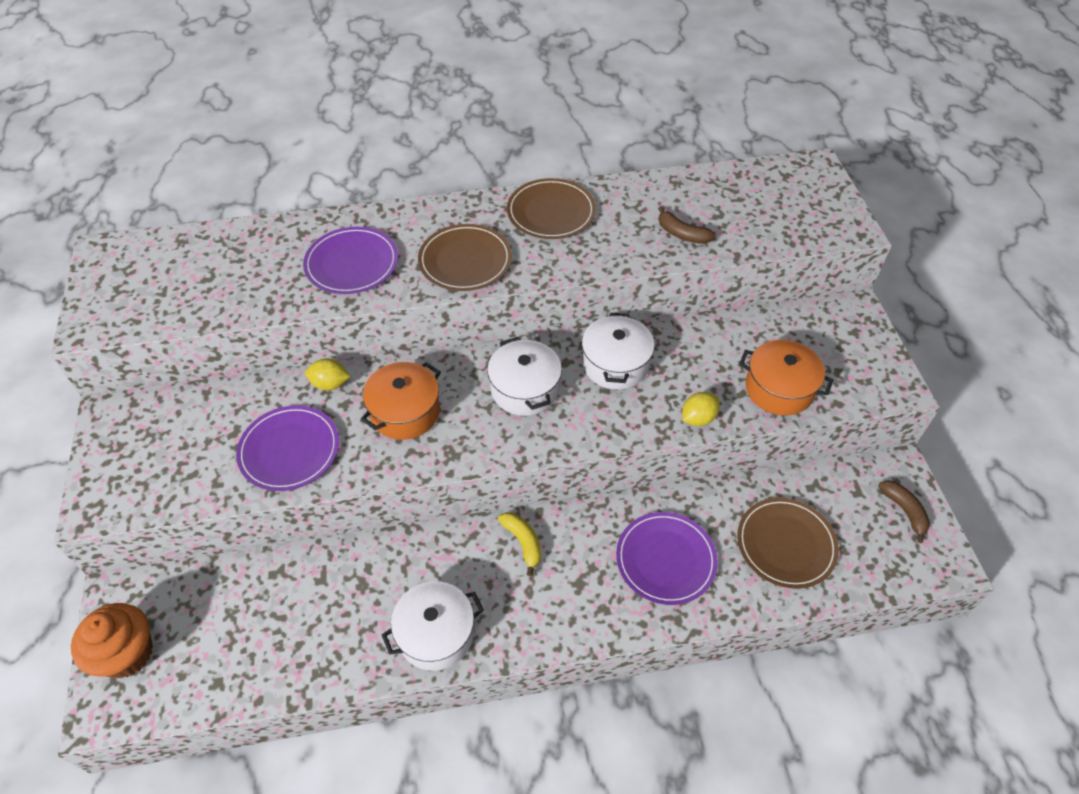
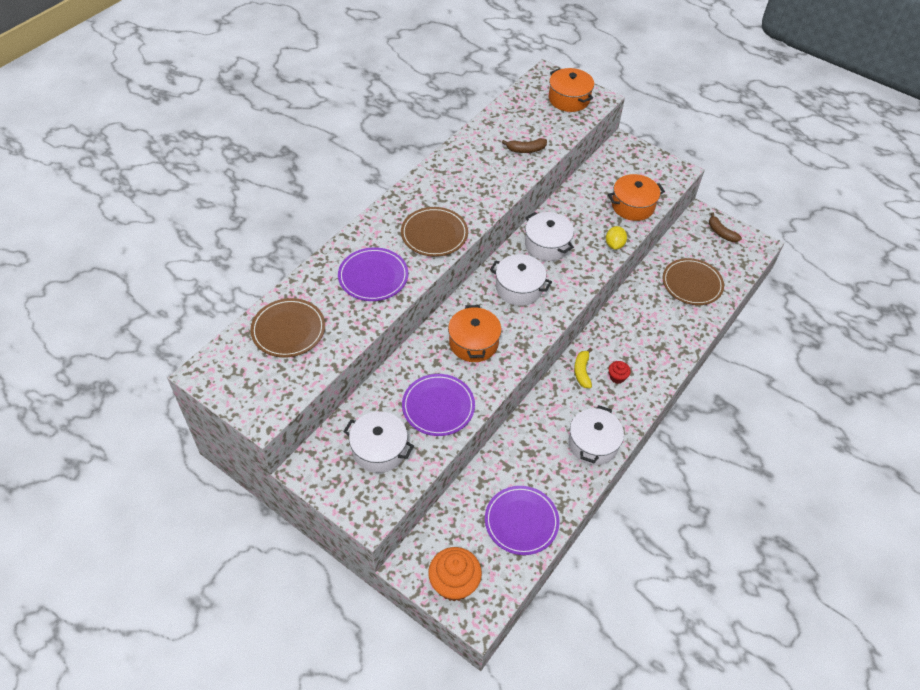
camera: 45 degrees left, 0 degrees up
(186, 448) = (379, 449): none -> white pot
(330, 384) = (414, 358): yellow lemon -> none
(523, 542) = (582, 371): yellow banana -> yellow banana turned 105 degrees counterclockwise
(551, 212) = (445, 178): brown plate -> brown plate (288, 330)
(555, 581) = (617, 377): none -> red cupcake
(665, 559) = (652, 329): purple plate -> purple plate (521, 521)
(809, 208) = (569, 99): none -> orange pot
(904, 511) = (721, 233): brown banana -> brown banana turned 150 degrees counterclockwise

